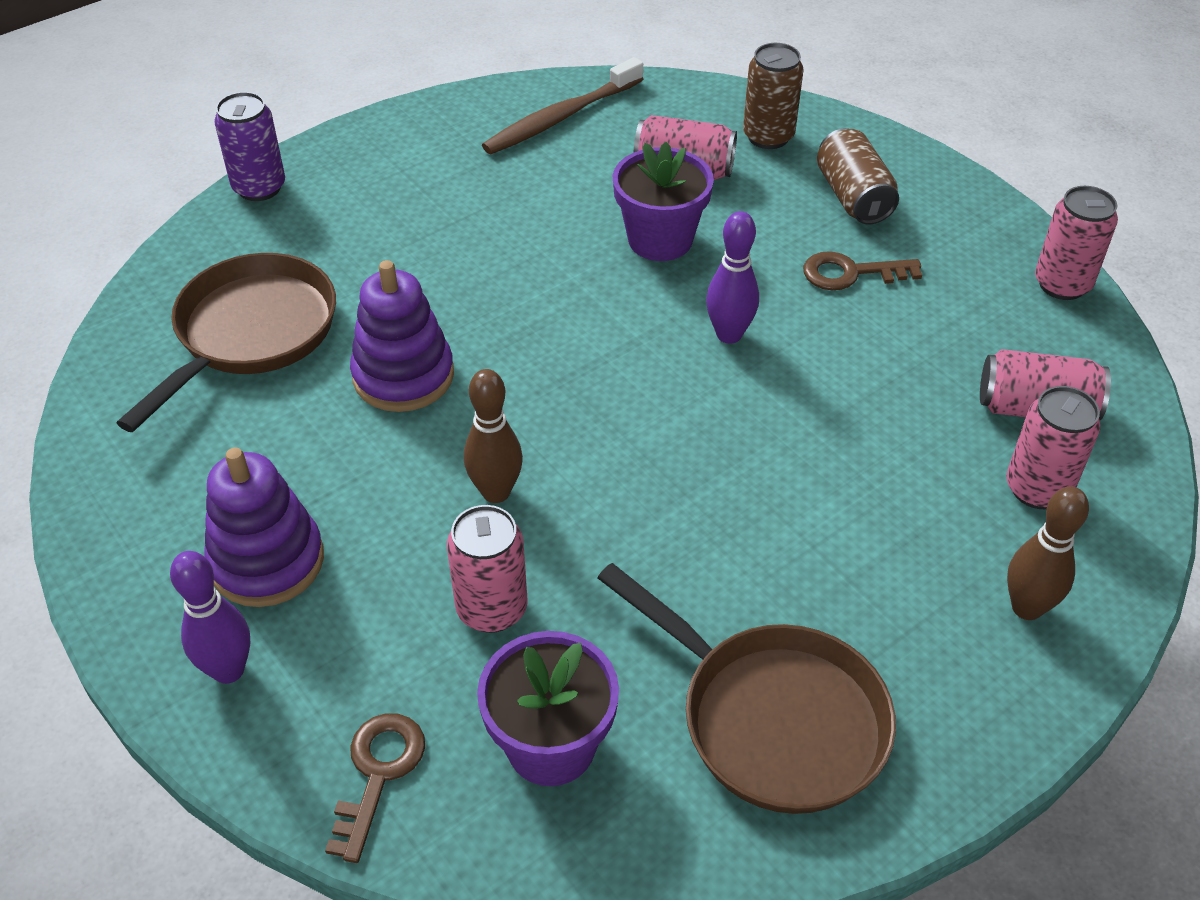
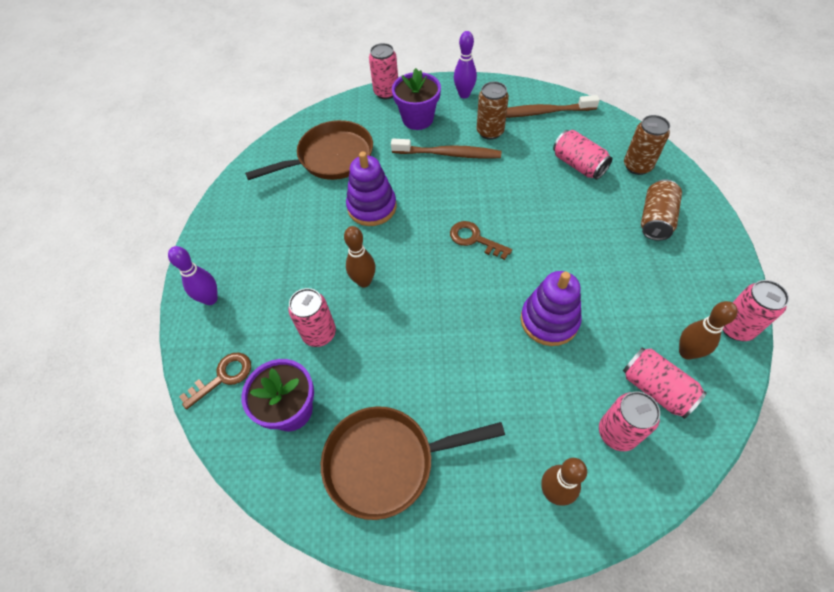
camera: 40 degrees right, 10 degrees up
(259, 187) = (386, 92): purple can -> pink can
(267, 561) = (258, 261): purple stacking toy -> purple stacking toy (549, 320)
(464, 238) = (448, 154): none -> brown toothbrush
(503, 177) = (490, 132): none -> brown can
(660, 240) = (536, 196): purple flower pot -> purple flower pot (417, 119)
(729, 334) = (528, 261): purple bowling pin -> purple bowling pin (464, 94)
(772, 719) = (386, 462): brown pan -> brown pan turned 90 degrees clockwise
(851, 273) = (618, 260): brown key -> brown key (475, 239)
(1033, 344) = (687, 352): none -> brown bowling pin

